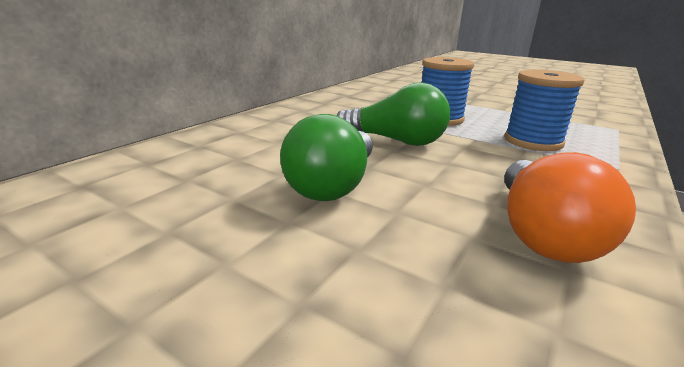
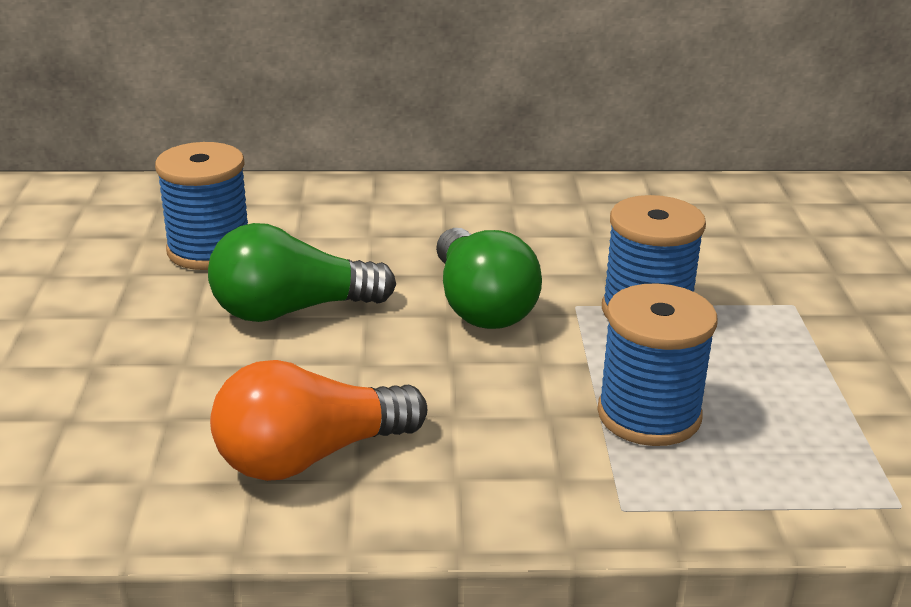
camera: 55 degrees right, 5 degrees up
(199, 187) = (209, 250): none -> blue spool

